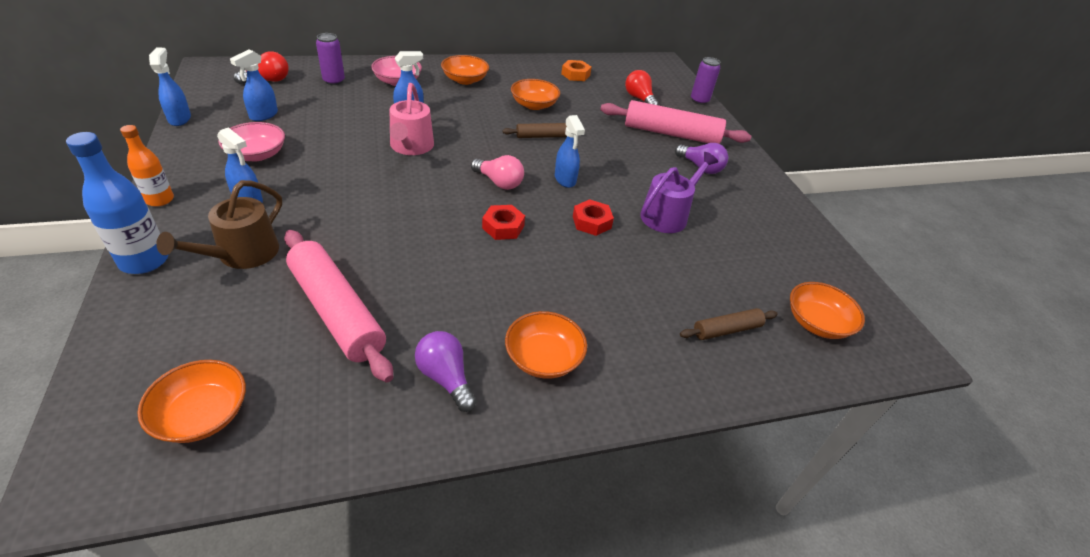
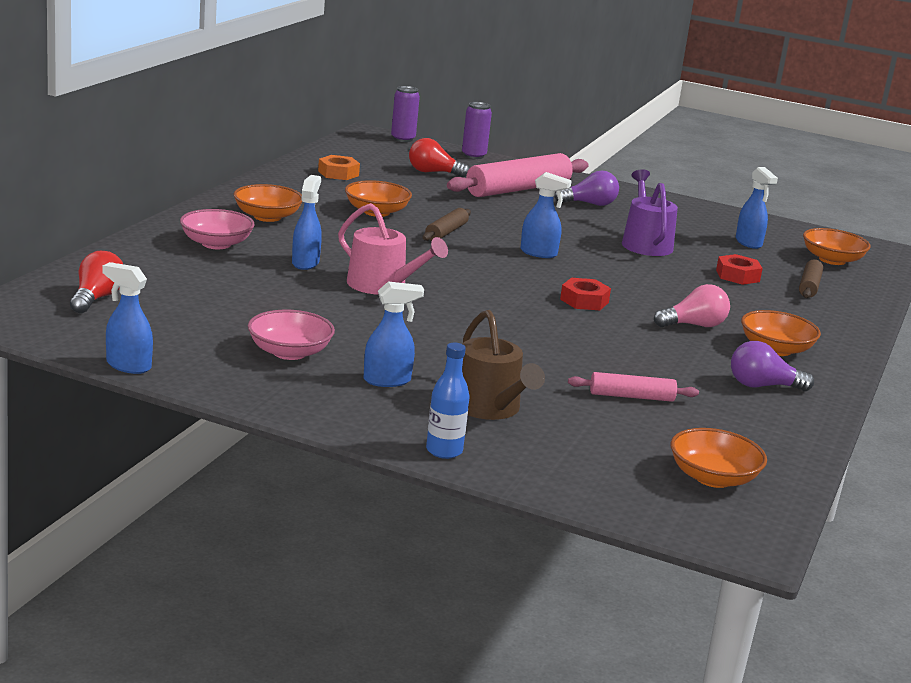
camera: 50 degrees left, 20 degrees down
(144, 261) = (444, 451): blue bottle -> blue bottle, size x0.64
(160, 200) = (324, 418): orange bottle -> none
(263, 115) = (194, 325): blue spray bottle -> blue spray bottle (748, 243)
(334, 81) = (159, 270): purple can -> purple can (403, 139)
(336, 311) = (631, 396): pink rolling pin -> pink rolling pin, size x0.51
(499, 182) = (507, 277): pink light bulb -> pink light bulb (694, 325)
(591, 222) = (620, 270): red nut -> red nut (737, 276)

